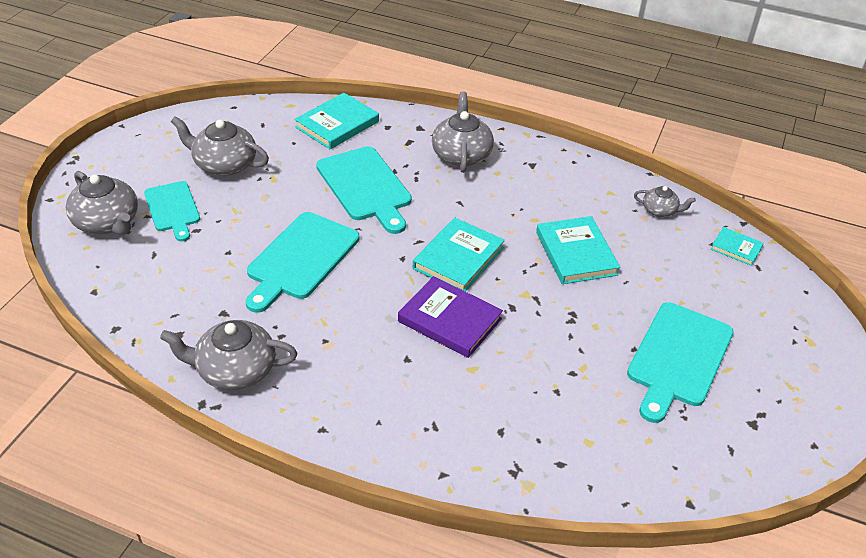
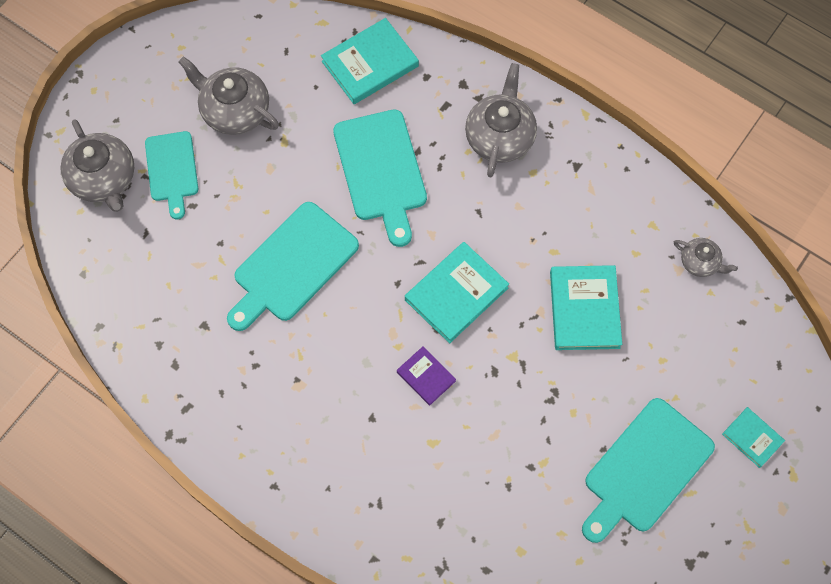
camera: 15 degrees right, 25 degrees up
(235, 370) = (204, 400): grey teapot -> none
(449, 320) = (426, 376): purple book -> purple book, size x0.56
(736, 248) = (765, 333): turquoise book -> turquoise book (752, 438)

